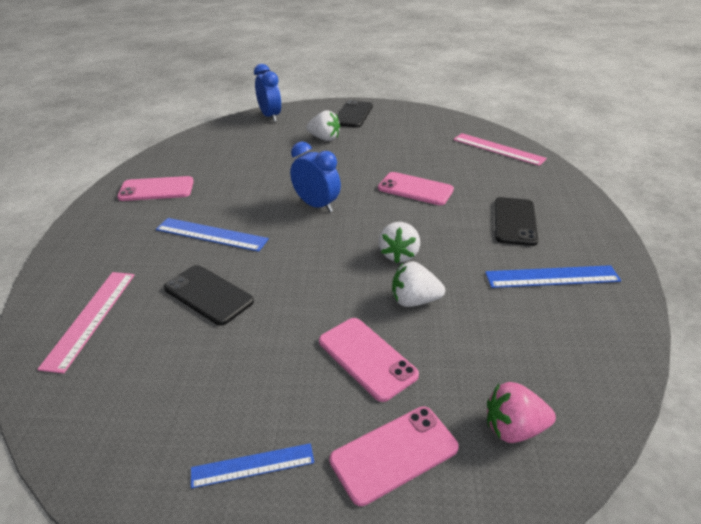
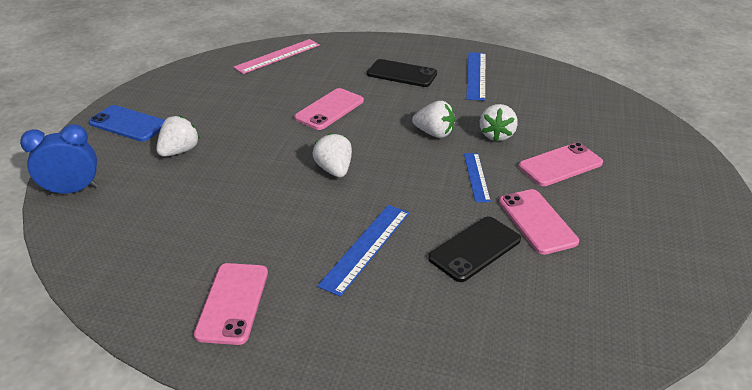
camera: 80 degrees left, 0 degrees up
(91, 318) = (504, 339): pink ruler -> none
(252, 465) = (666, 225): blue ruler -> blue ruler (476, 177)
(316, 205) = (334, 170): blue clock -> white strawberry
(353, 114) = (128, 124): black phone -> blue phone
(394, 454) = (645, 165): pink phone -> pink phone (537, 221)
(514, 428) = (618, 119): pink strawberry -> none

